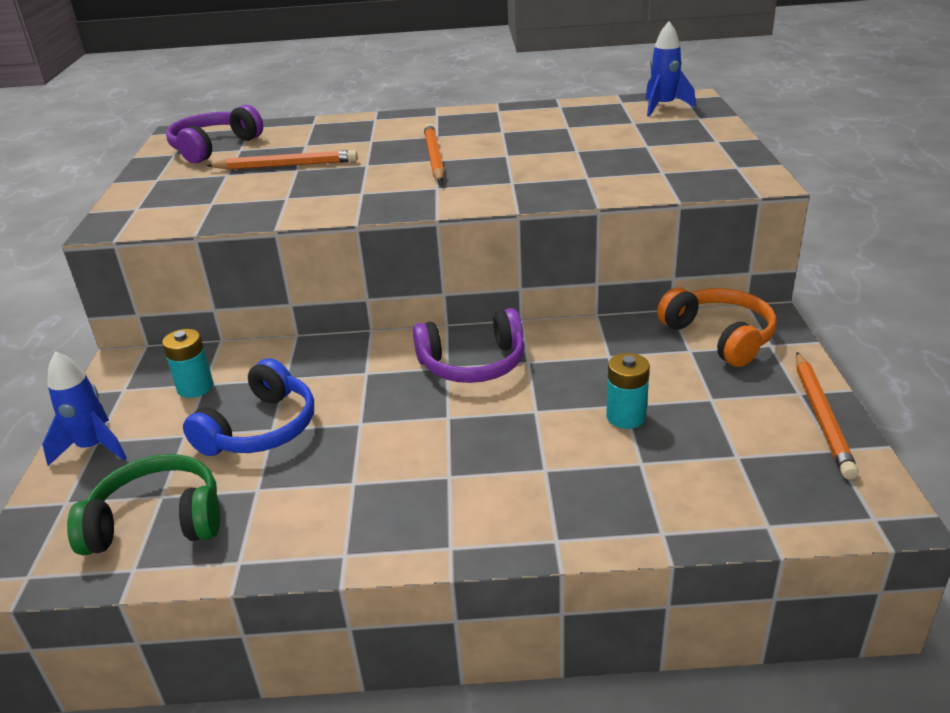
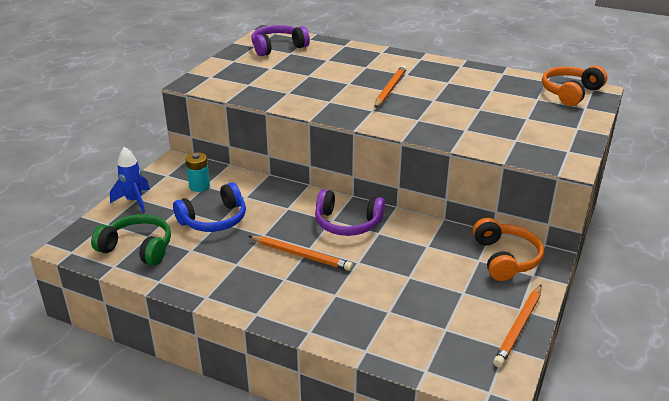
camera: 25 degrees right, 0 degrees up
(286, 165) = (305, 71): orange pencil -> orange pencil (301, 255)
(626, 417) = (404, 284): turquoise battery -> none
(663, 107) = (570, 93): blue rocket -> orange headphones

